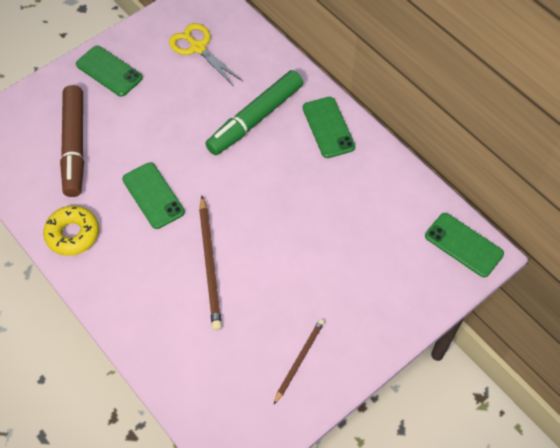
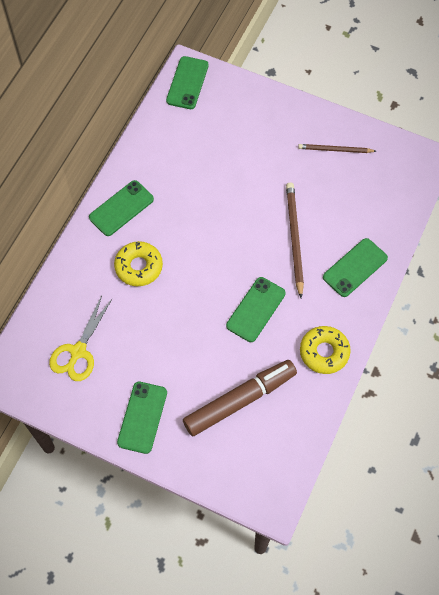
camera: 115 degrees left, 5 degrees up
(142, 307) = (355, 268): none -> green phone
(210, 264) = (294, 238): brown pencil -> brown pencil turned 60 degrees counterclockwise
(255, 119) = (139, 267): green marker -> yellow donut

